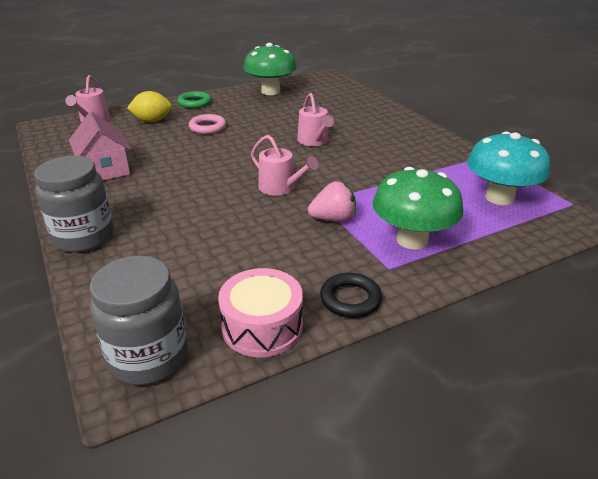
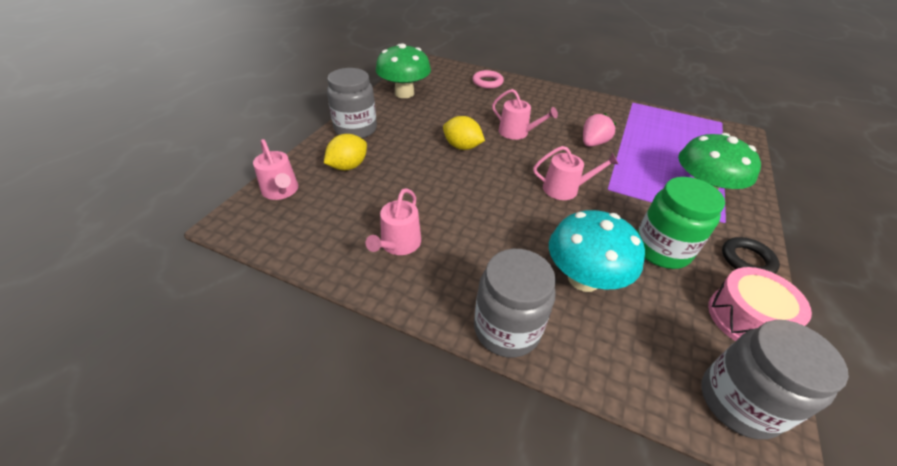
camera: 40 degrees left, 10 degrees up
(105, 170) = (398, 244): pink house -> pink watering can
(194, 103) = (355, 129): green ring -> grey jar
(207, 127) = (413, 153): pink ring -> pink ring (487, 82)
(250, 135) = (462, 147): none -> yellow lemon
(282, 255) = (661, 249): none -> green jar
(333, 219) = (639, 199): pink strawberry -> pink strawberry (593, 143)
(499, 197) = (687, 134): turquoise mushroom -> turquoise mushroom (583, 278)

